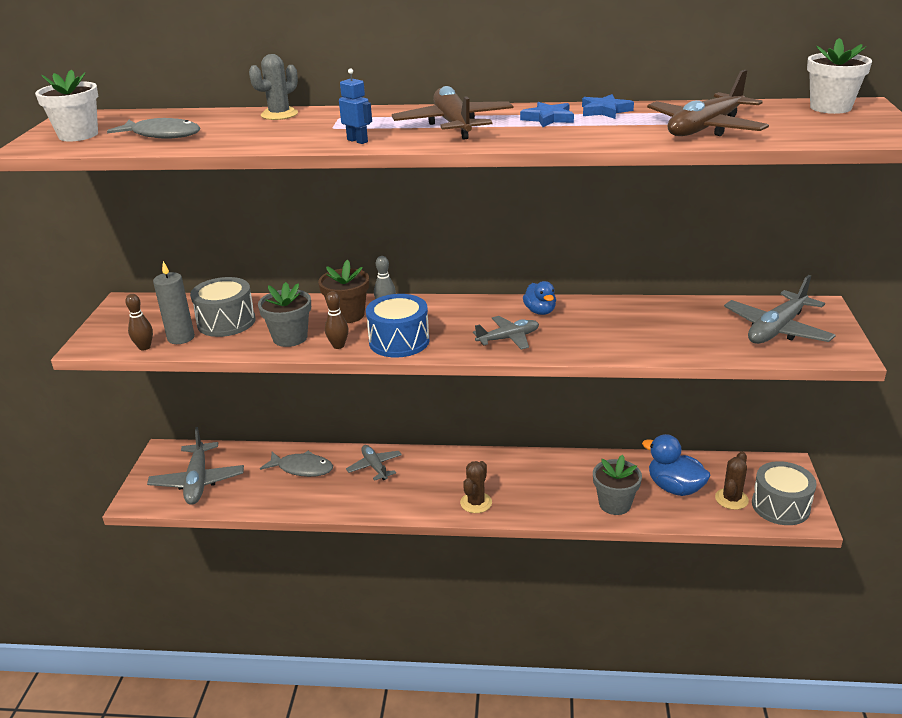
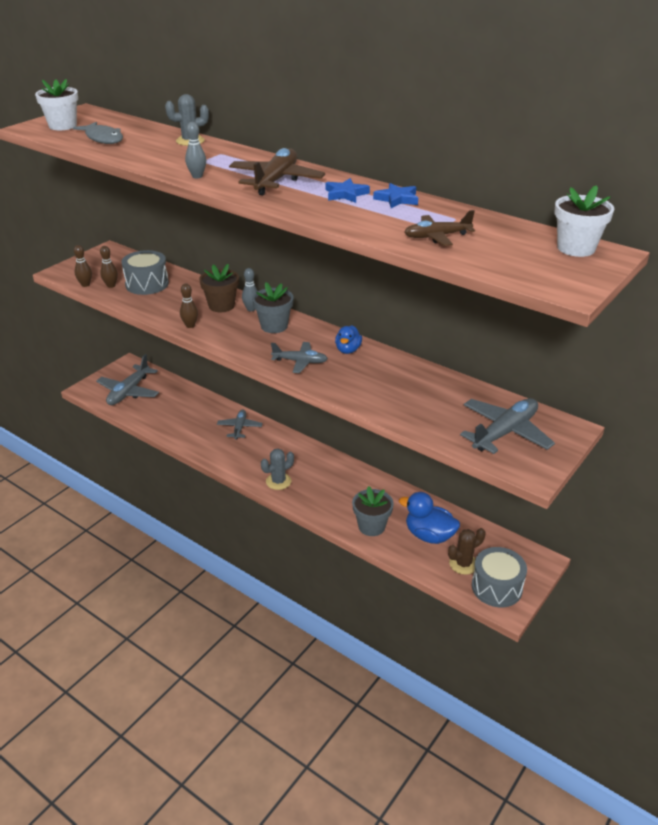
camera: 30 degrees right, 5 degrees up
(181, 338) = (111, 285): grey candle -> brown bowling pin
(290, 338) = (169, 309): grey flower pot -> grey flower pot (274, 326)
(302, 468) = (195, 409): grey fish -> none
(357, 141) = (197, 176): blue robot -> grey bowling pin
(399, 341) = (229, 336): blue drum -> none
(476, 503) = (278, 481): brown cactus -> grey cactus
(675, 488) = (429, 535): blue duck -> blue duck turned 45 degrees counterclockwise
(705, 128) = (437, 237): brown plane -> brown plane, size x0.62
(777, 329) = (505, 432): grey plane -> grey plane turned 150 degrees clockwise

